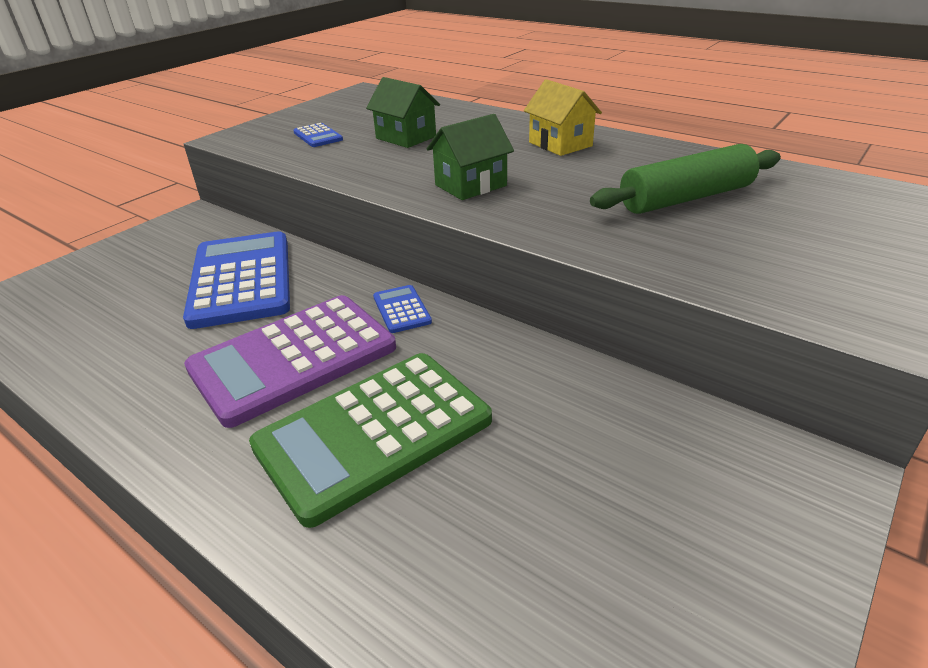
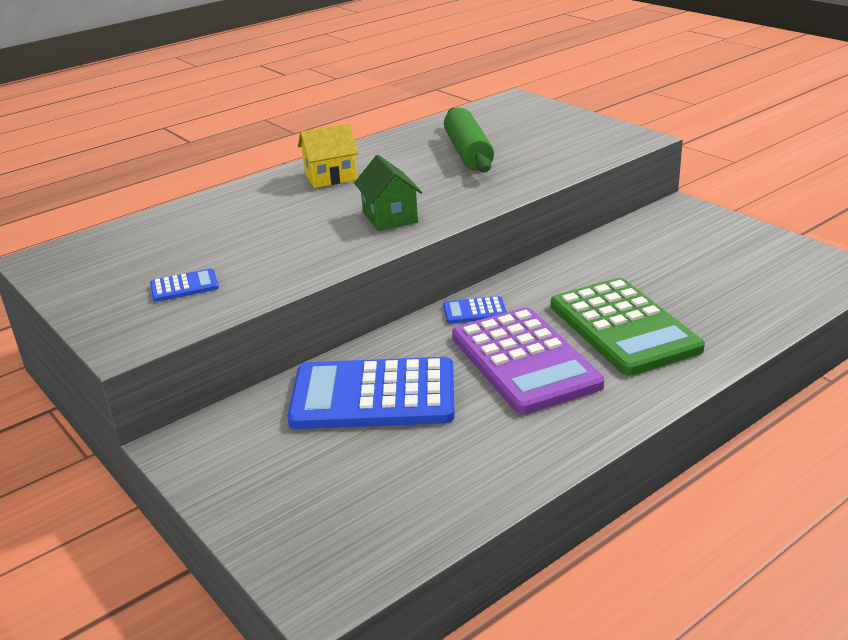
camera: 75 degrees left, 5 degrees down
(406, 137) = (242, 239): green house -> none

